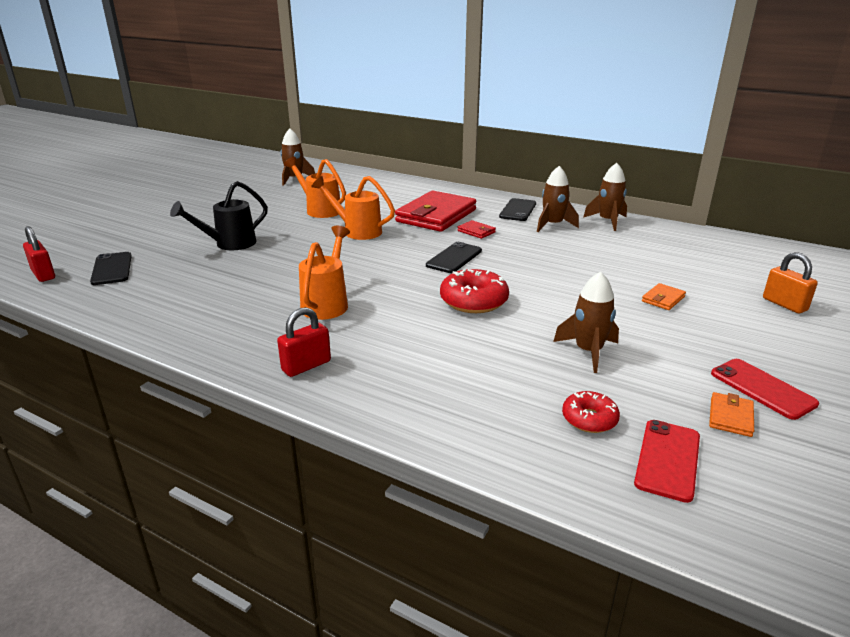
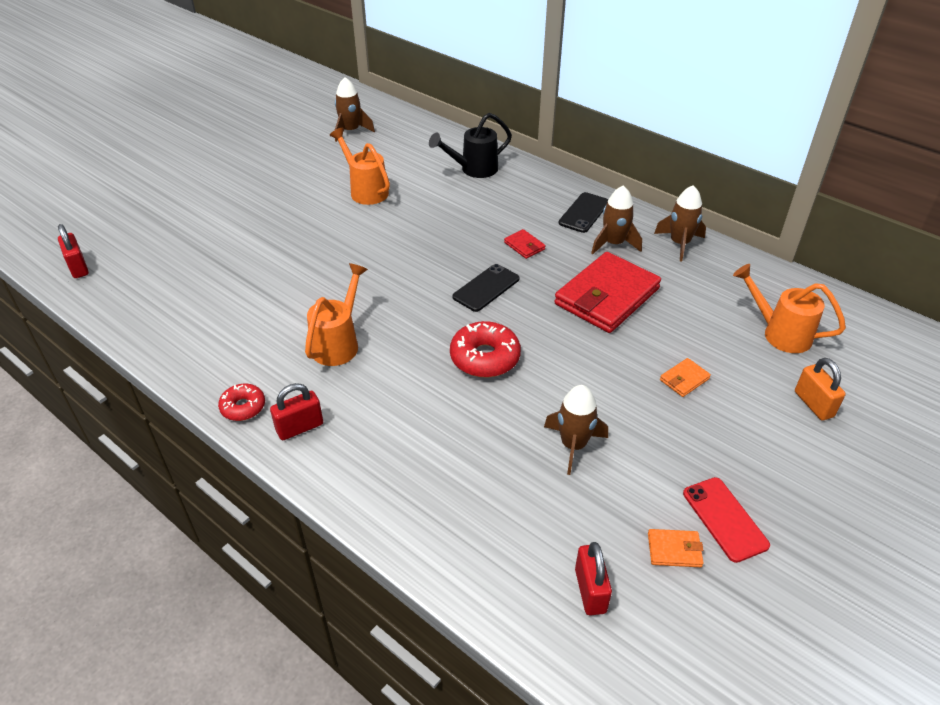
camera: 10 degrees right, 15 degrees up
(112, 269) = (142, 266): black phone -> none
(229, 244) = (261, 239): black watering can -> black watering can (474, 169)
(357, 231) = (396, 231): orange watering can -> orange watering can (780, 333)
(436, 216) = (489, 213): red wallet -> red wallet (607, 296)
(589, 419) = (538, 532): red donut -> red donut (243, 407)
(667, 459) = (590, 591): red phone -> red padlock
(730, 417) = (674, 550): orange wallet -> orange wallet turned 60 degrees clockwise

